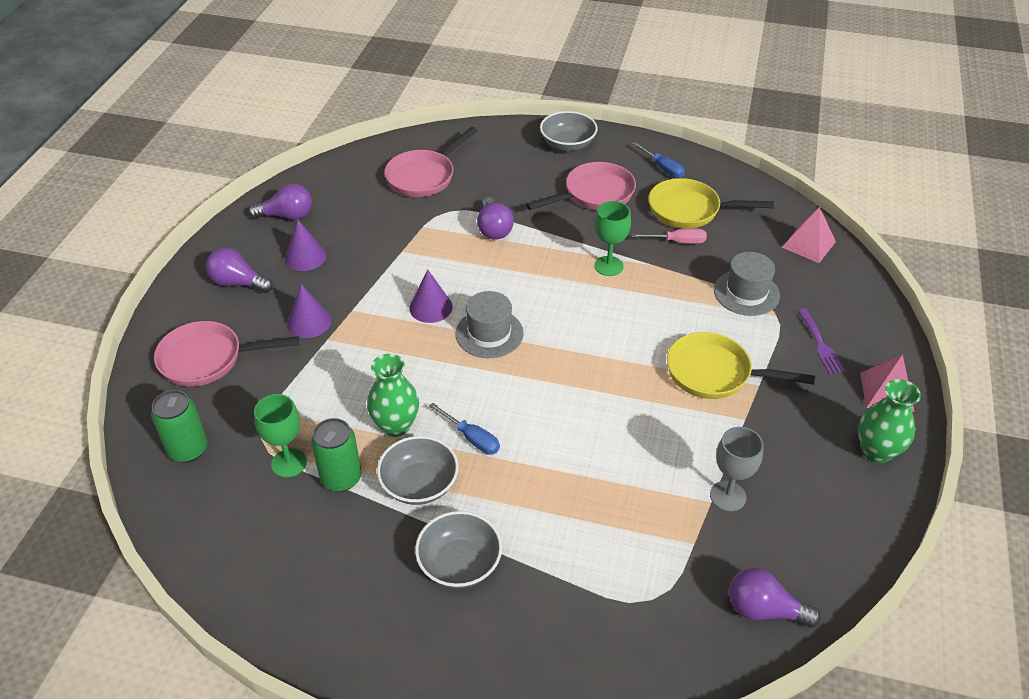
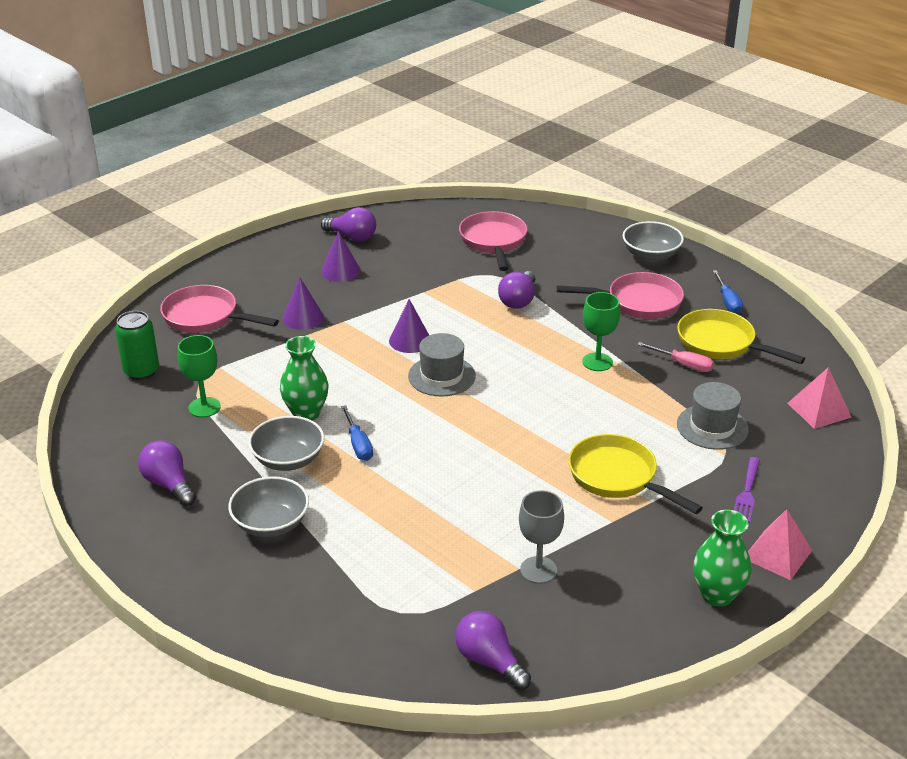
camera: 30 degrees right, 10 degrees down
(238, 283) = (272, 272): purple light bulb -> purple light bulb (169, 484)
(341, 478) = (233, 432): green can -> none
(424, 176) = (493, 242): pink pan -> pink pan turned 105 degrees clockwise

